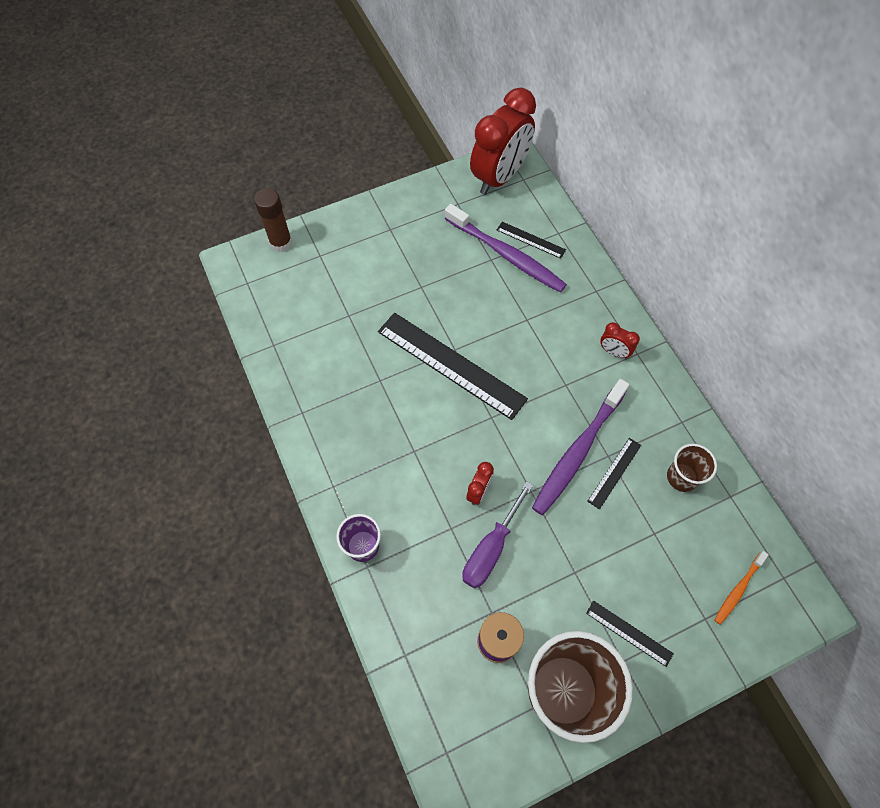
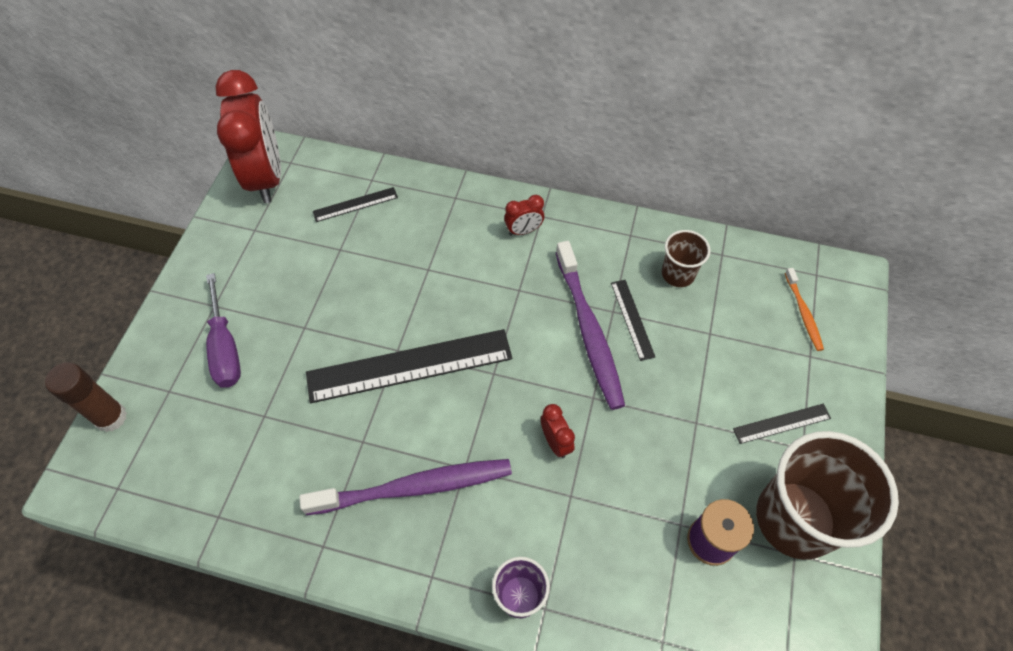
camera: 50 degrees left, 5 degrees down
(491, 548) = (619, 476): purple screwdriver -> purple screwdriver (225, 348)
(506, 254) = (348, 234): purple toothbrush -> purple toothbrush (413, 487)

